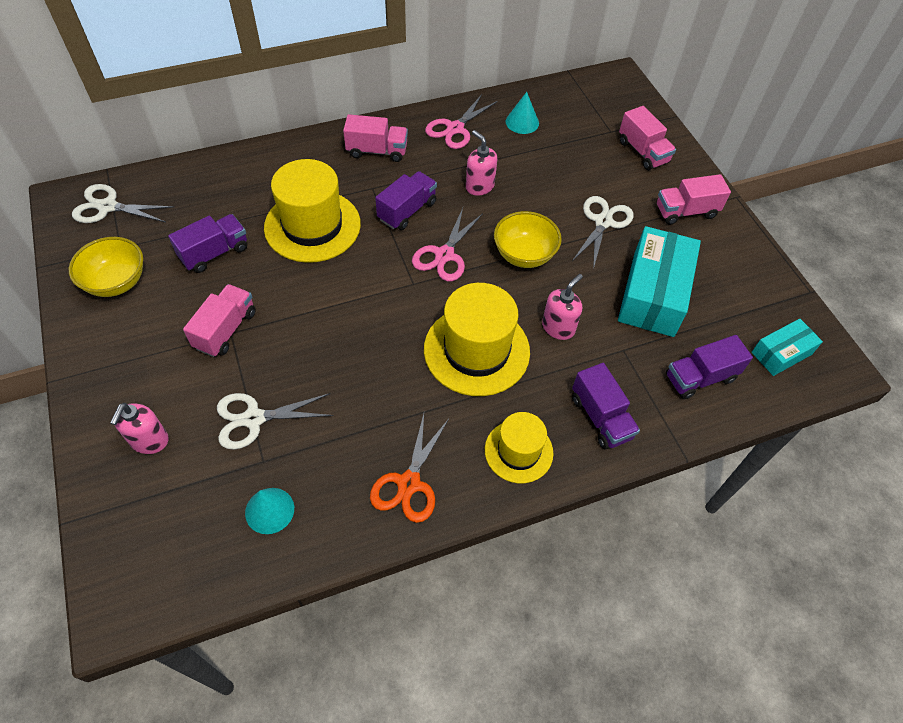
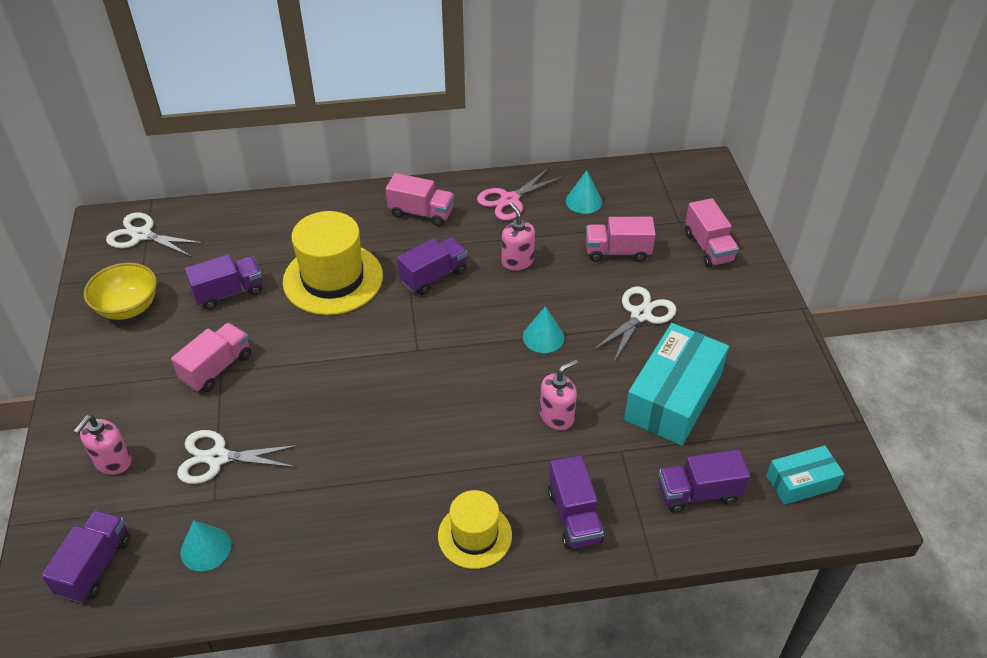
camera: 15 degrees right, 10 degrees down
(164, 548) = (95, 566): none -> purple truck
(409, 483) = (351, 547): orange scissors -> none
(444, 255) = (459, 326): pink scissors -> none
(476, 350) = (462, 426): yellow hat -> none
(524, 255) = (543, 337): yellow bowl -> turquoise cone
(686, 211) = (737, 316): pink truck -> pink truck (617, 252)

